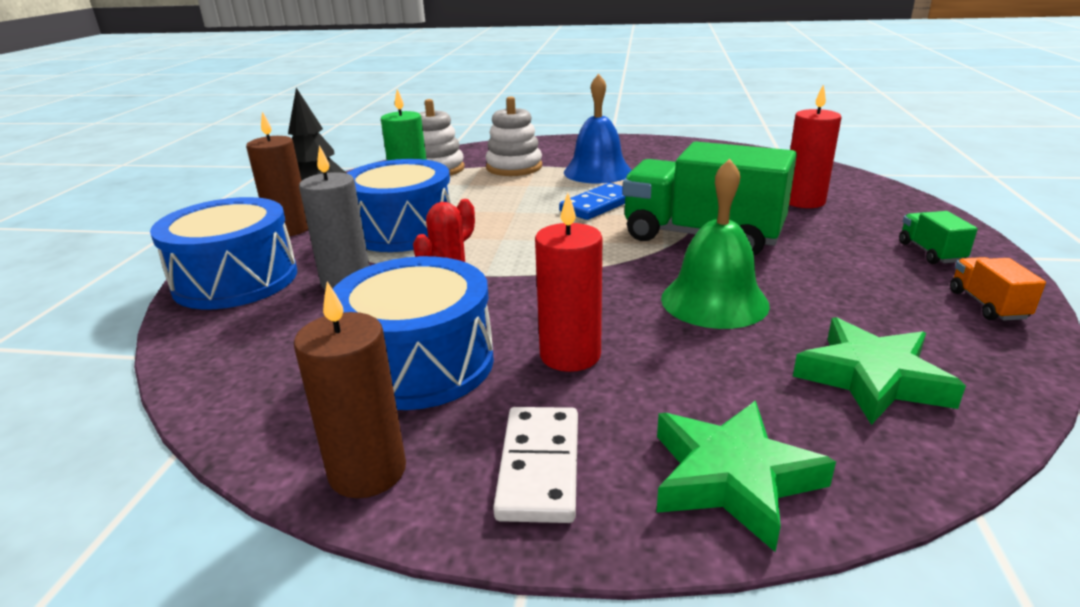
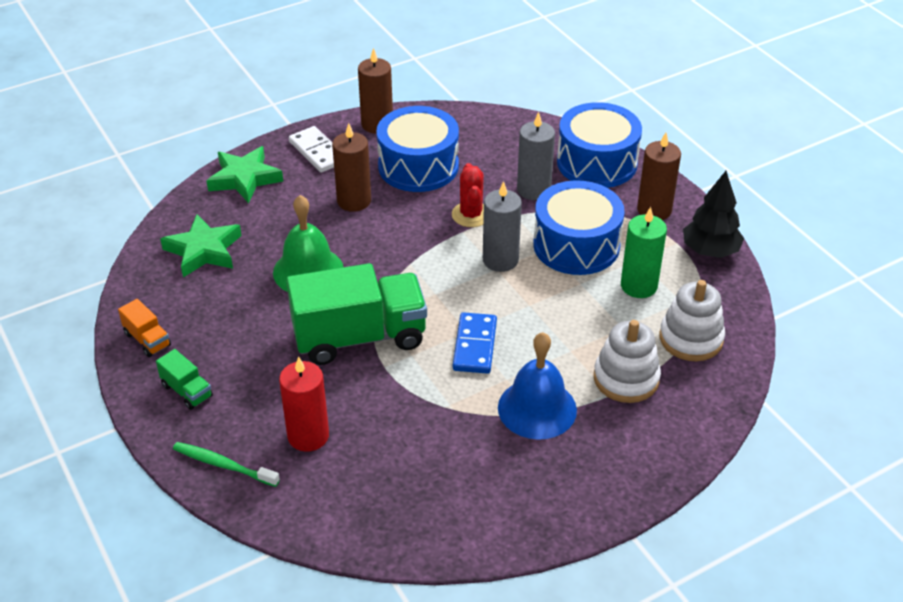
camera: 140 degrees right, 15 degrees up
(488, 242) = (500, 260): none -> grey candle
(570, 355) = (354, 201): red candle -> brown candle
(897, 206) = (223, 465): none -> green toothbrush

